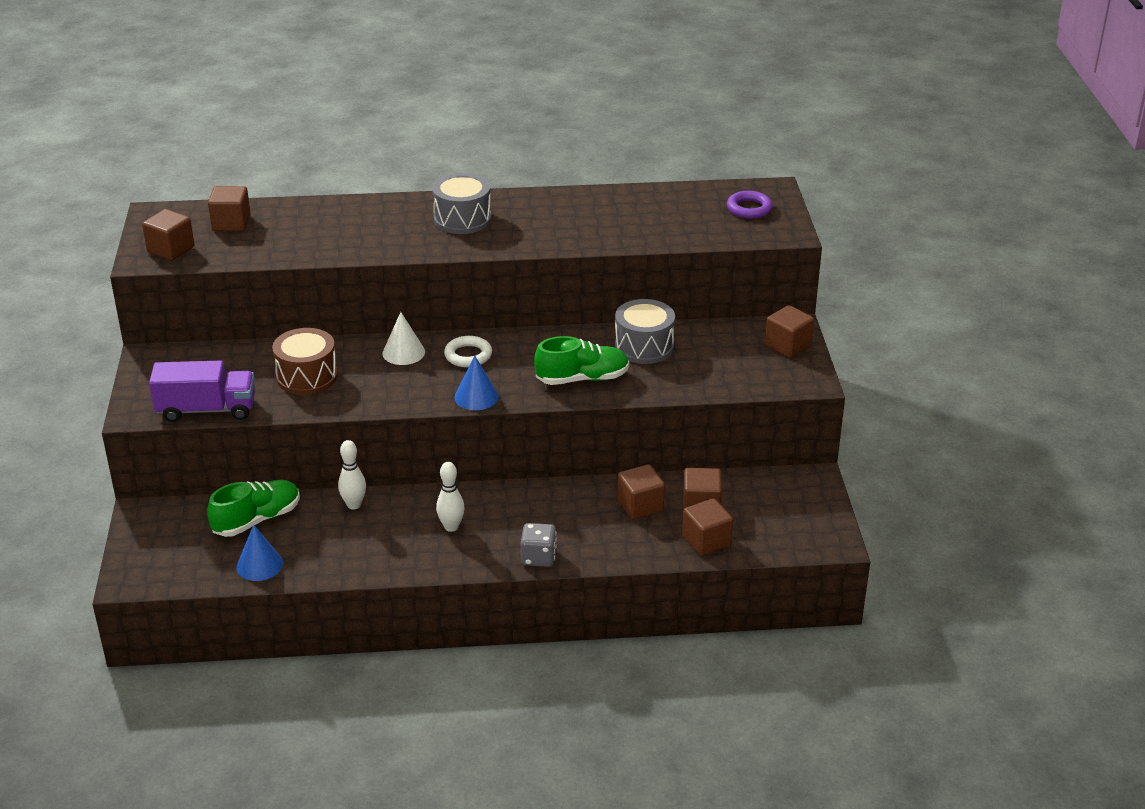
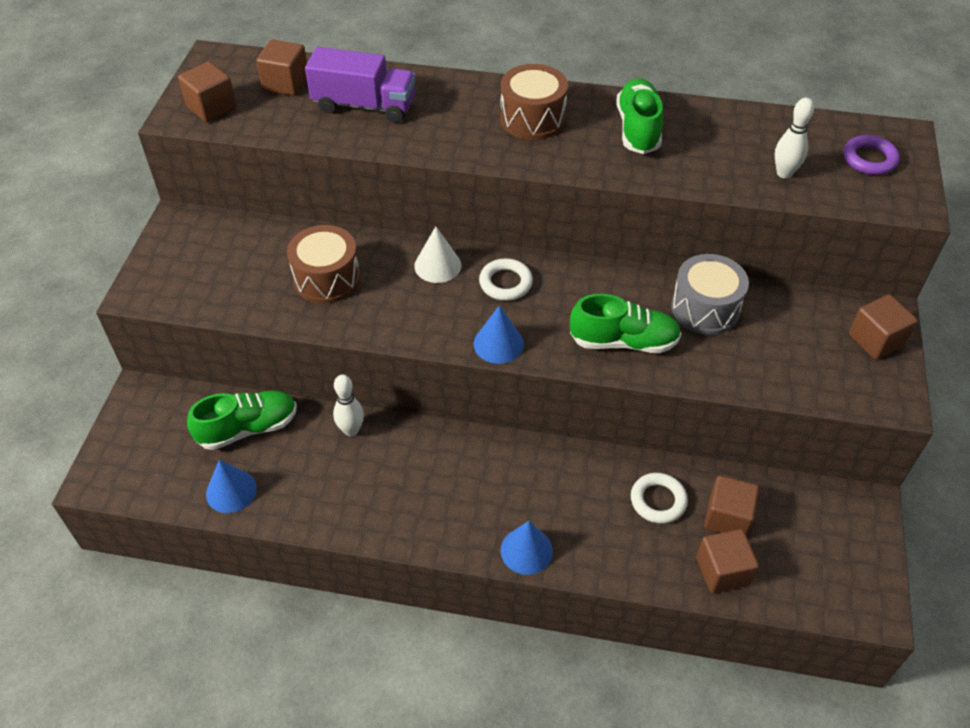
camera: 15 degrees right, 15 degrees up
(207, 410) = (210, 303): purple truck -> purple truck (364, 105)
(451, 527) = (444, 484): white bowling pin -> white bowling pin (784, 173)
(462, 219) = (532, 119): grey drum -> brown drum
(538, 557) = (526, 550): grey dice -> blue cone
(555, 214) = (638, 129): none -> green shoe
(640, 505) = (658, 501): brown cube -> white ring

